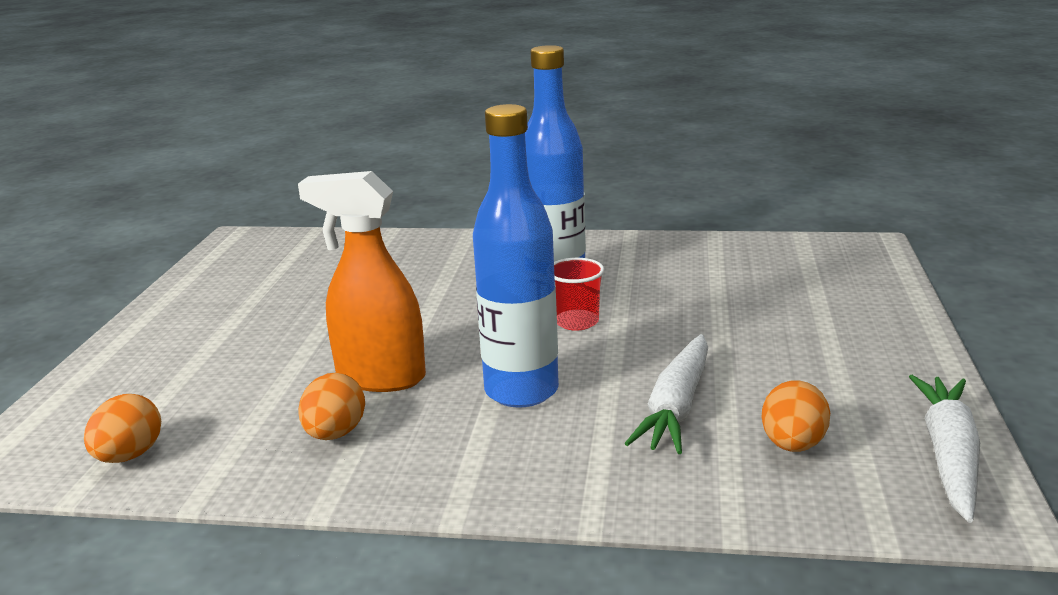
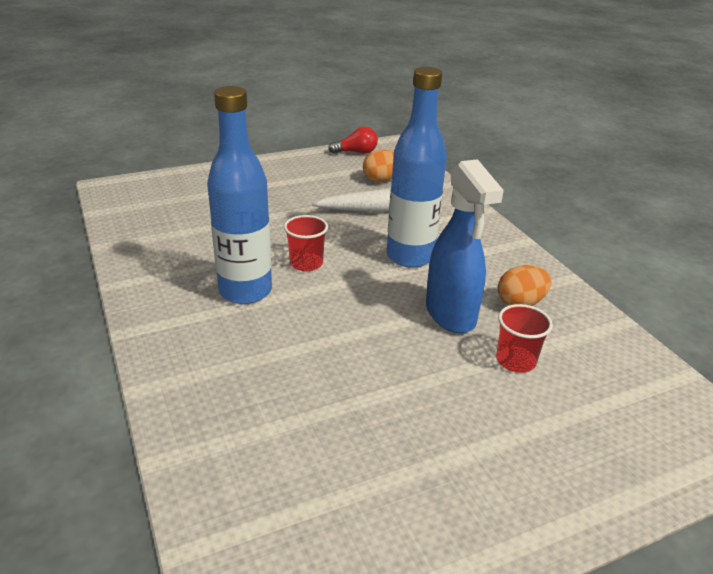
camera: 125 degrees left, 10 degrees up
(129, 456) = (641, 376): orange egg -> none
(267, 388) = (515, 361): none -> red cup
(380, 378) = (450, 315): orange spray bottle -> blue spray bottle
(949, 455) = (356, 152): white carrot -> red light bulb

